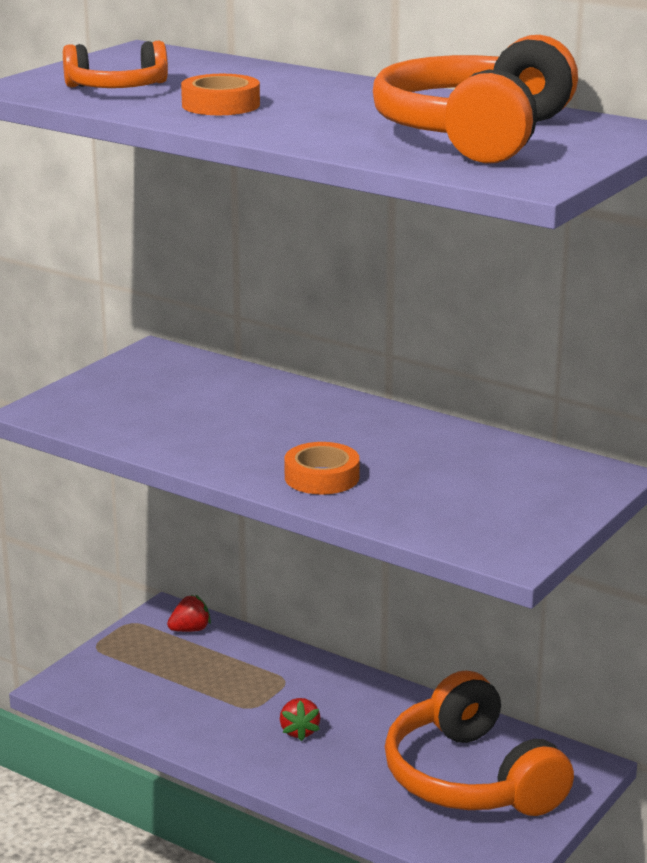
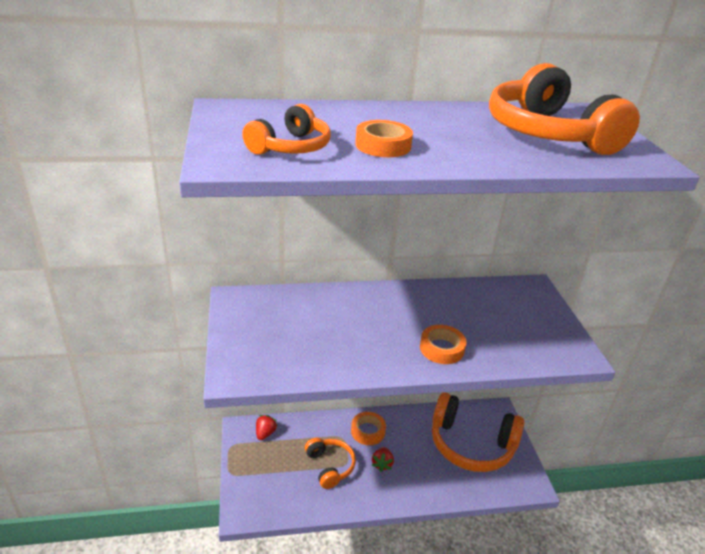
camera: 45 degrees left, 10 degrees up
(225, 699) = (330, 466): none -> orange headphones
(299, 731) = (382, 464): red strawberry -> red strawberry turned 60 degrees clockwise
(332, 691) = (368, 431): none -> orange tape

